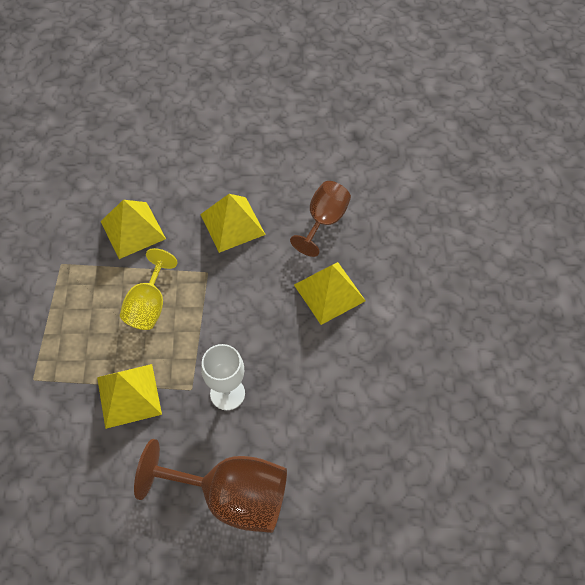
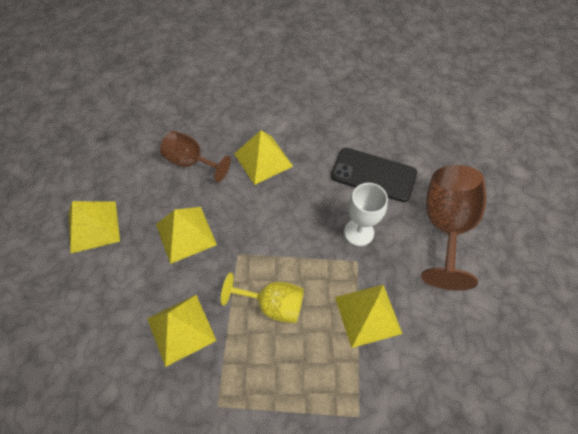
camera: 90 degrees left, 0 degrees up
(244, 147) = (93, 226): none -> yellow pyramid
(309, 417) = (373, 174): none -> black phone

